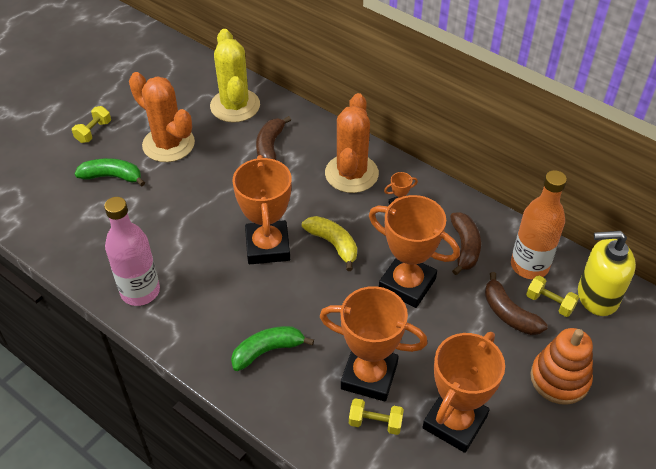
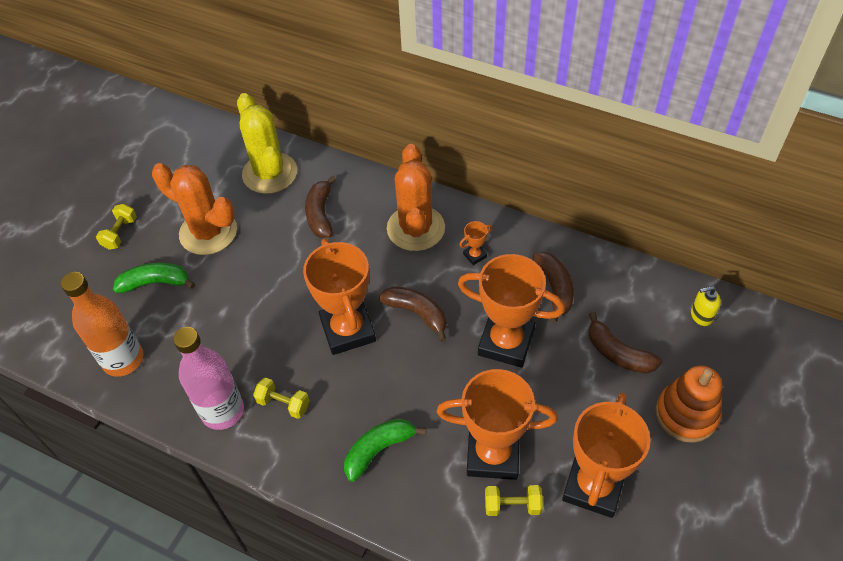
camera: 10 degrees left, 5 degrees up
(333, 244) = (417, 313): yellow banana -> brown banana
(529, 265) = (625, 295): orange bottle -> orange bottle (123, 359)
(549, 303) = (656, 333): yellow dumbbell -> yellow dumbbell (283, 404)
(597, 296) = (701, 315): yellow soap dispenser -> yellow soap dispenser, size x0.50

